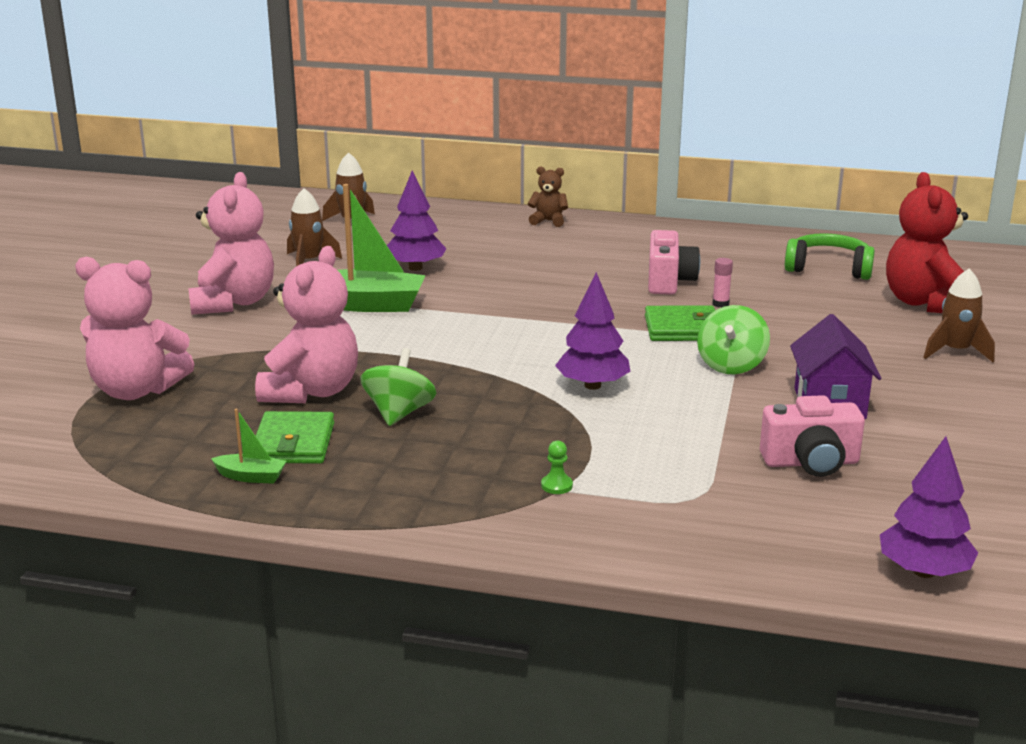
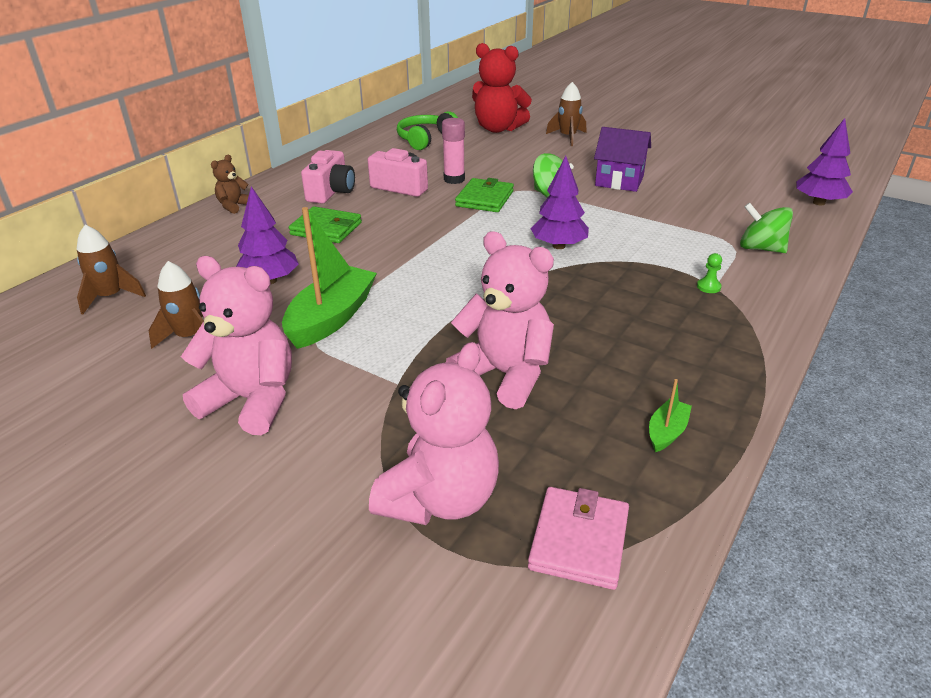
camera: 70 degrees left, 10 degrees up
(100, 449) = (579, 540): none -> pink wallet
(293, 443) = (607, 398): green wallet -> green wallet (326, 229)
(399, 413) = (570, 334): green spinning top -> green spinning top (760, 248)
(720, 304) = (454, 179): pink glue stick -> pink glue stick, size x1.71
(811, 462) = (693, 202): pink camera -> pink camera (331, 192)

